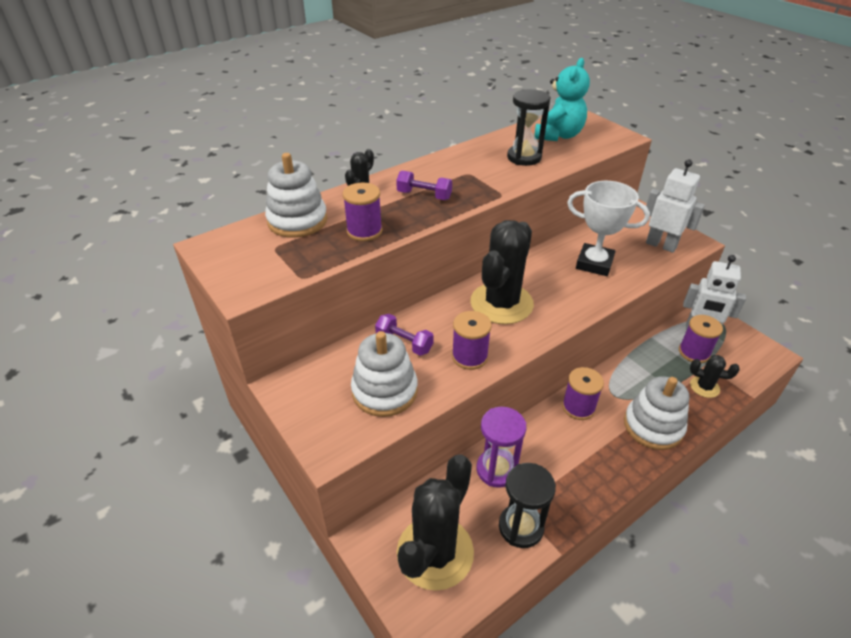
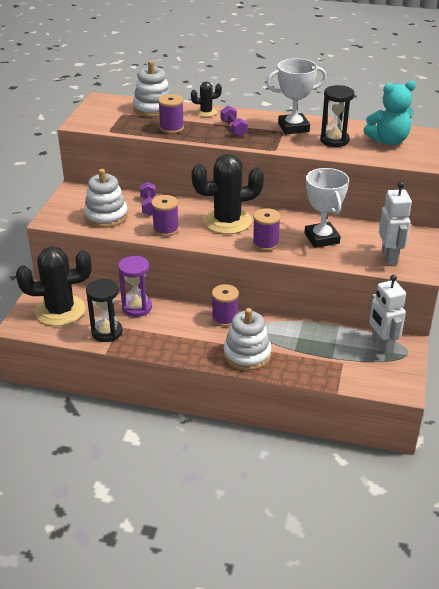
camera: 50 degrees right, 5 degrees down
(469, 164) = (293, 127): none -> white trophy
(694, 352) = (349, 350): purple spool -> purple spool (265, 243)
(704, 387) = (317, 366): black cactus -> none

